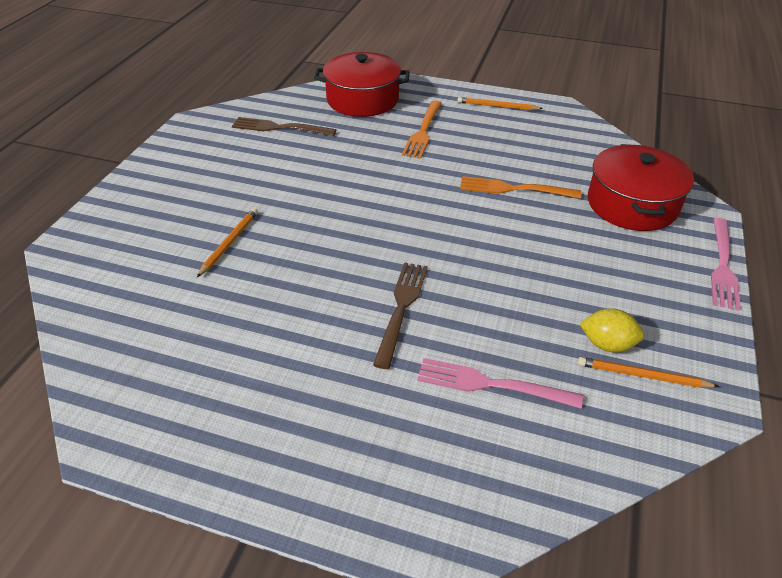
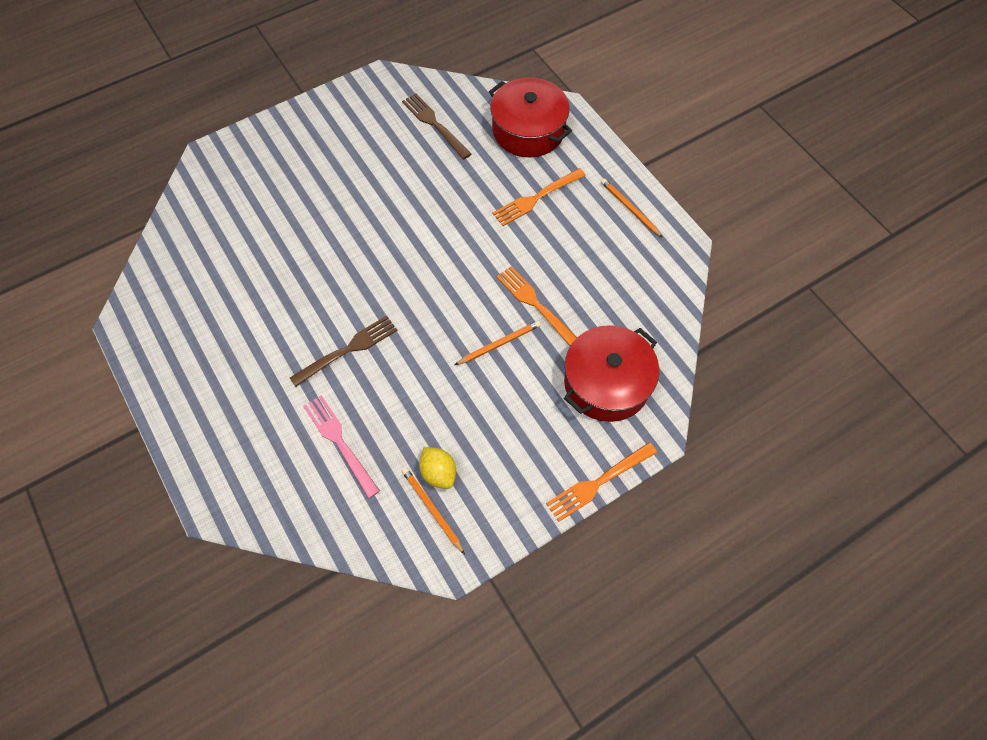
camera: 40 degrees right, 20 degrees up
(229, 243) = (301, 220): orange pencil -> orange pencil (499, 344)
(722, 266) = (598, 482): pink fork -> orange fork

